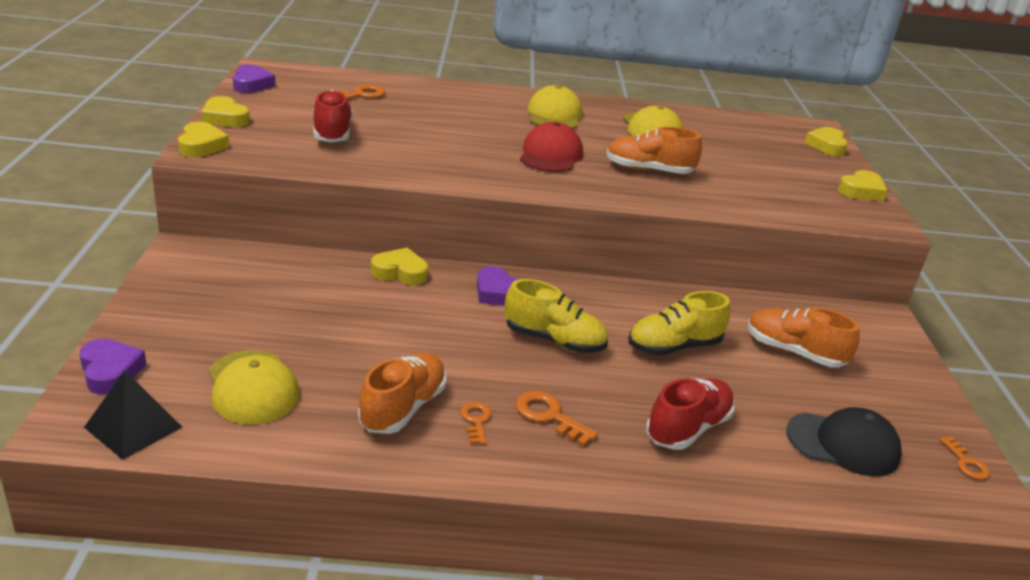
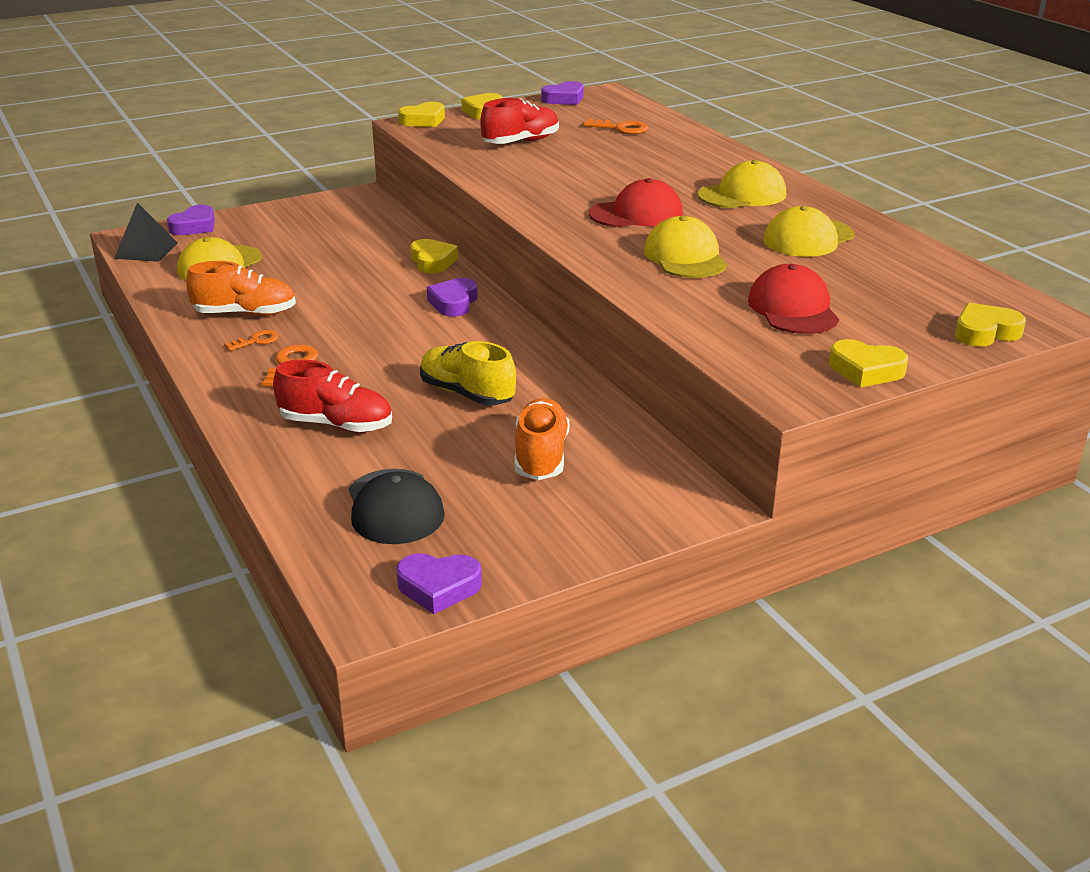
camera: 65 degrees right, 0 degrees up
(554, 340) = (406, 341): yellow shoe -> none
(648, 170) = (685, 257): orange shoe -> yellow cap
(761, 175) = (793, 309): none -> red cap
(966, 462) = (438, 587): orange key -> purple heart

